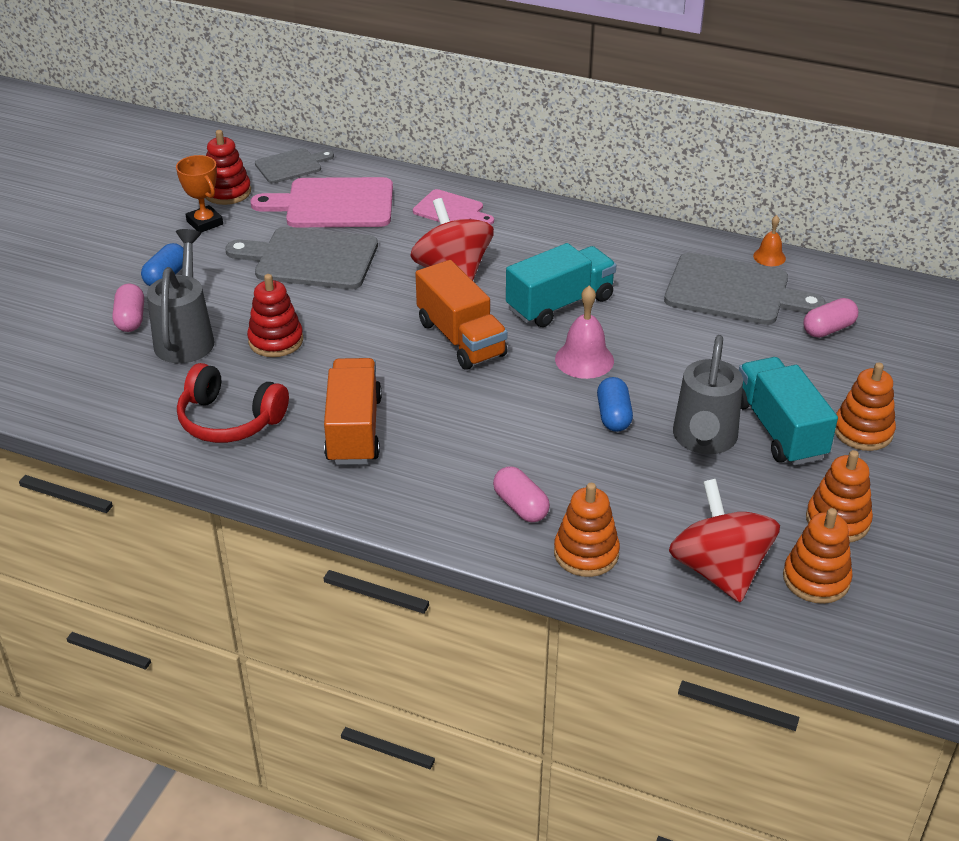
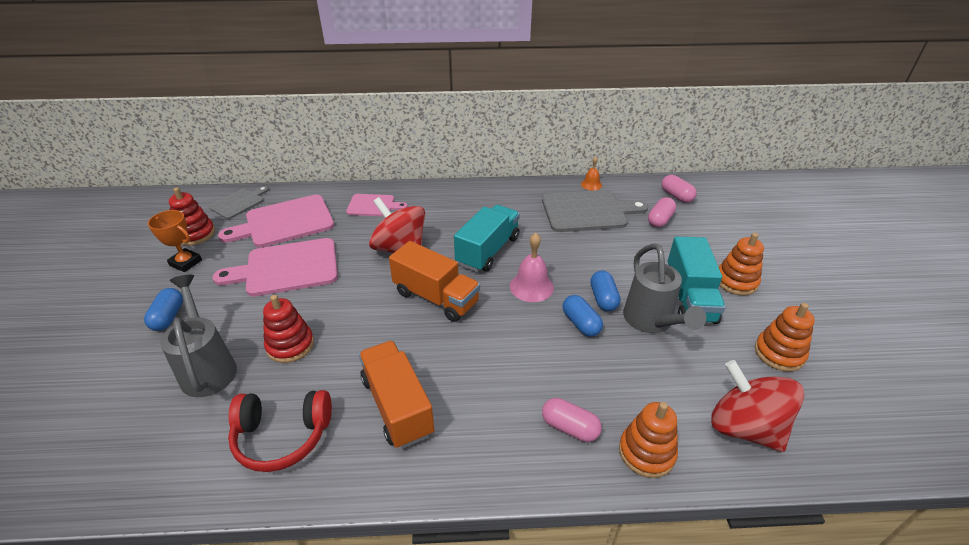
camera: 25 degrees left, 0 degrees up
(130, 319) = (148, 366): pink capsule -> pink capsule (676, 196)
(310, 259) = (287, 268): grey cutting board -> pink cutting board
(664, 398) = (603, 299): none -> blue capsule
(779, 430) = (689, 297): turquoise truck -> turquoise truck turned 135 degrees counterclockwise
(816, 579) = (807, 407): orange stacking toy -> none

